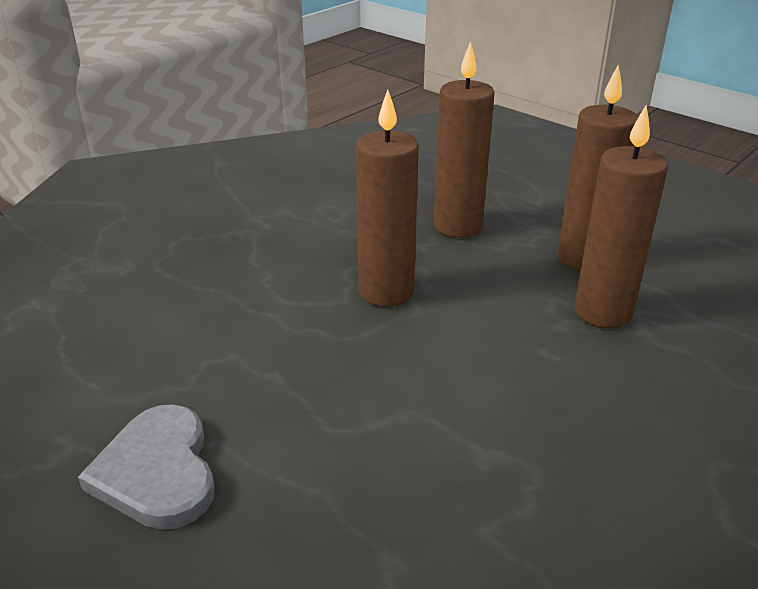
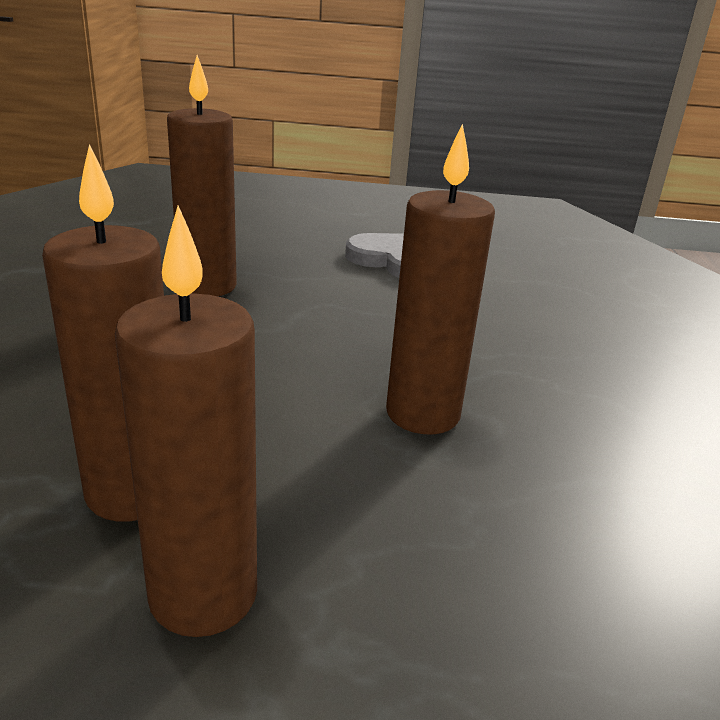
camera: 140 degrees right, 5 degrees down
(458, 226) = (468, 571): brown candle -> brown candle (207, 286)

